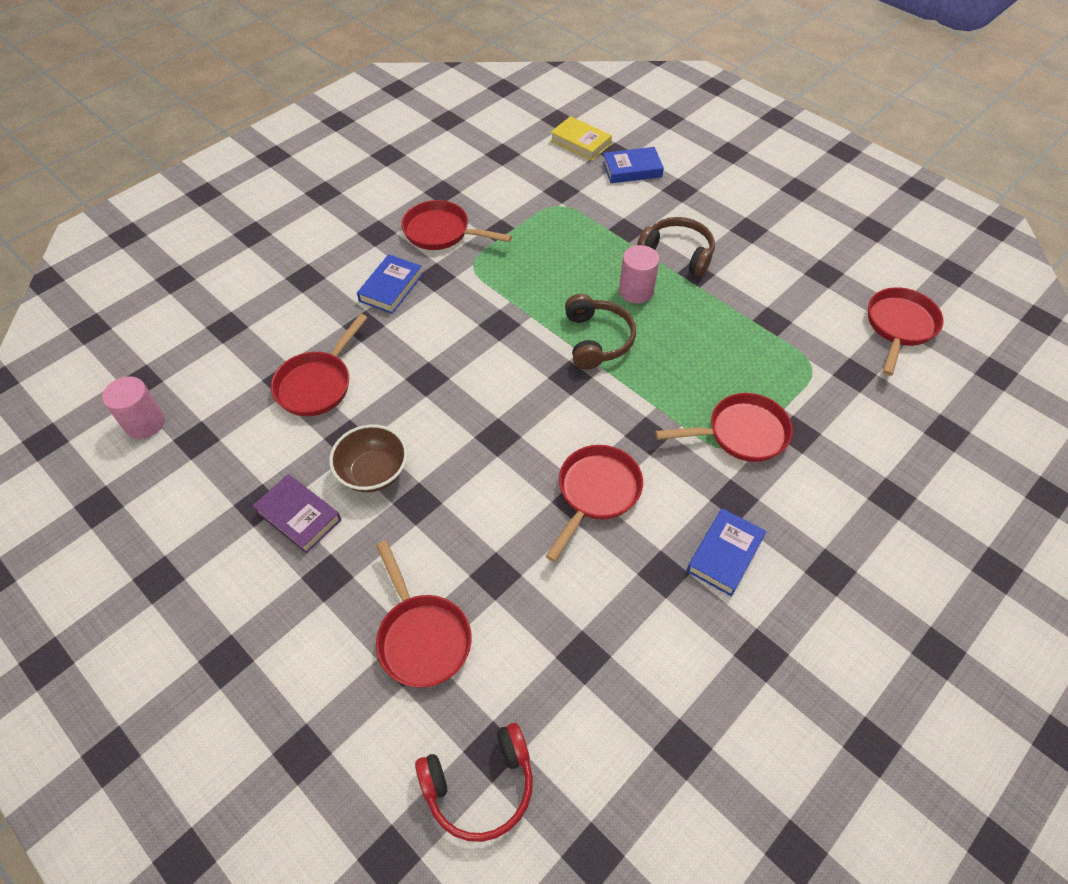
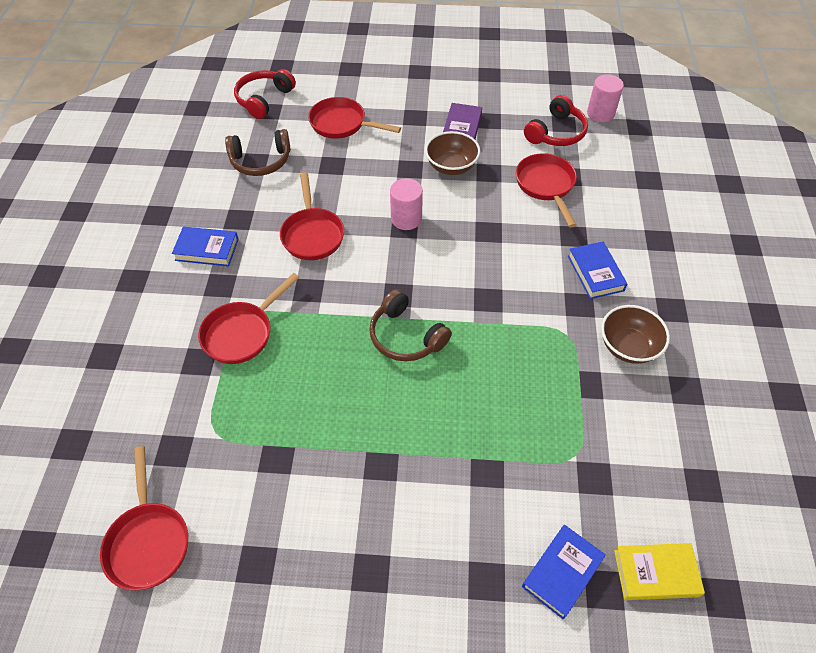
camera: 140 degrees right, 0 degrees up
(220, 434) = (556, 132): none -> red headphones
(299, 516) = (462, 128): purple book -> purple book turned 75 degrees counterclockwise
(441, 232) = (628, 346): red pan -> brown bowl
(636, 291) = (416, 405): pink cylinder -> pink cylinder (406, 219)
(677, 253) = (416, 478): brown headphones -> brown headphones (261, 161)
(724, 554) = (207, 249): blue book -> blue book turned 75 degrees counterclockwise

